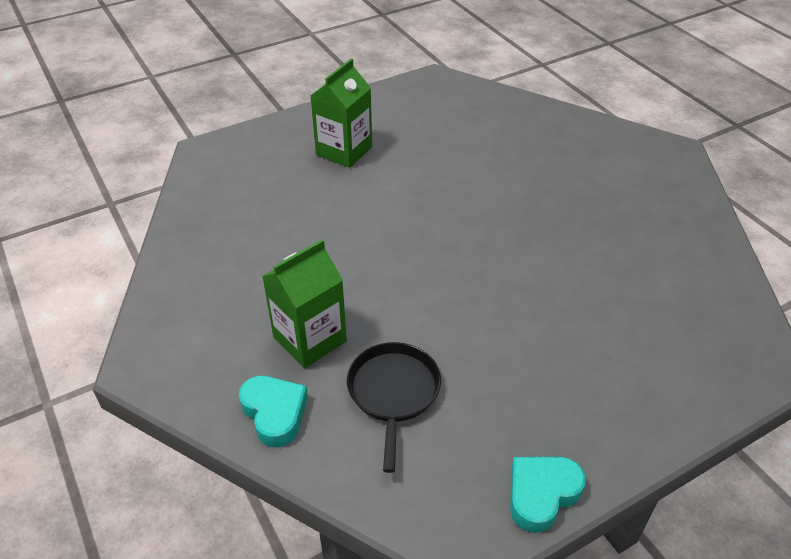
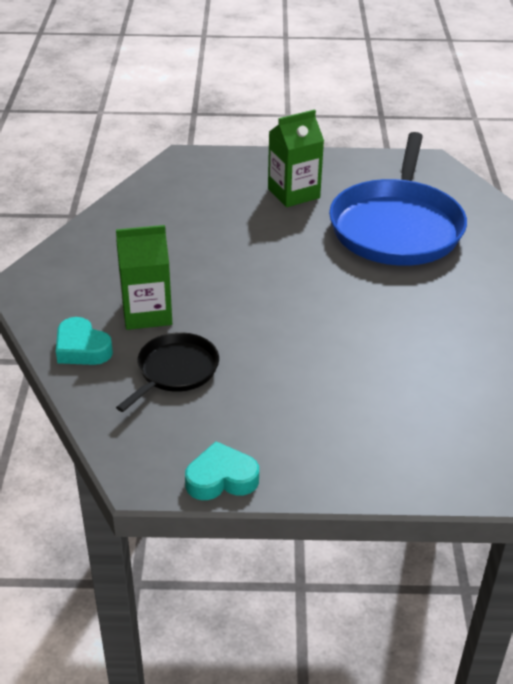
camera: 30 degrees right, 5 degrees down
(274, 413) = (82, 348): turquoise heart -> turquoise heart turned 135 degrees clockwise
(462, 151) = (396, 227): none -> blue pan

